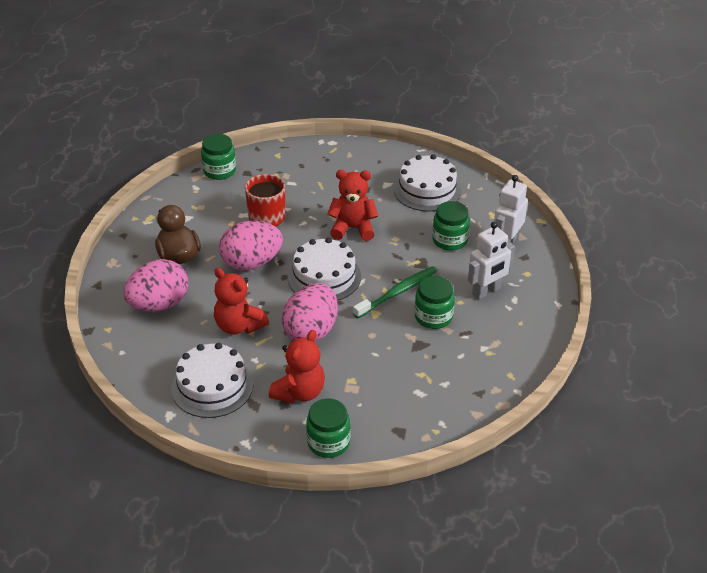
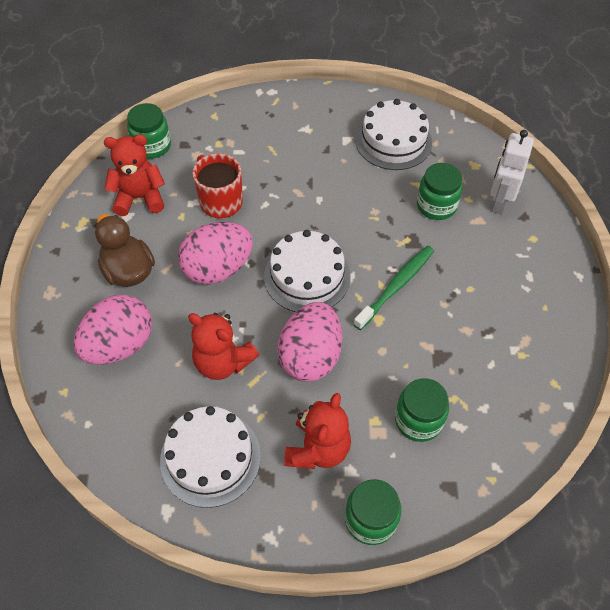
camera: 10 degrees left, 15 degrees up
(353, 228) = (323, 204): red teddy bear -> red teddy bear (140, 198)
(433, 317) = (446, 314): green jar -> green jar (418, 420)
(486, 291) = (496, 270): white robot -> none

